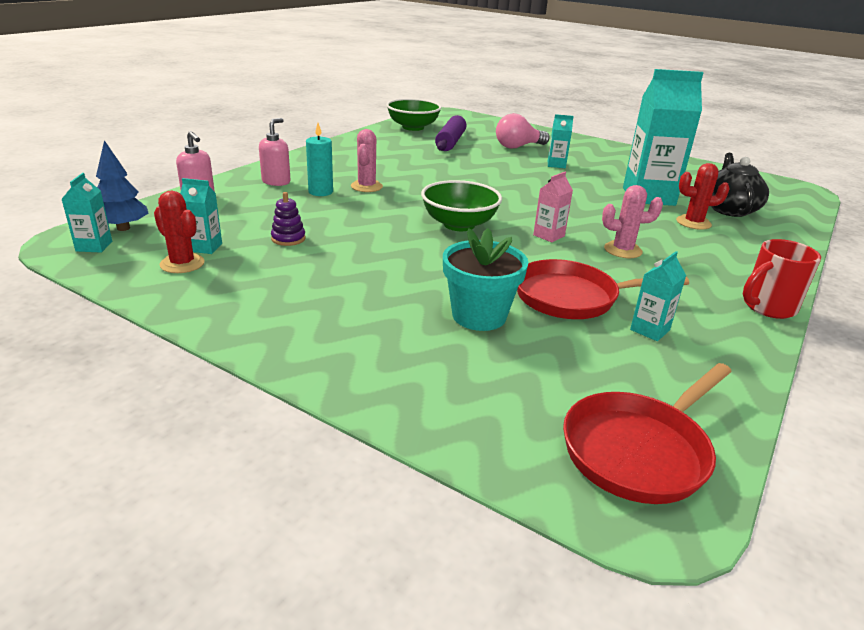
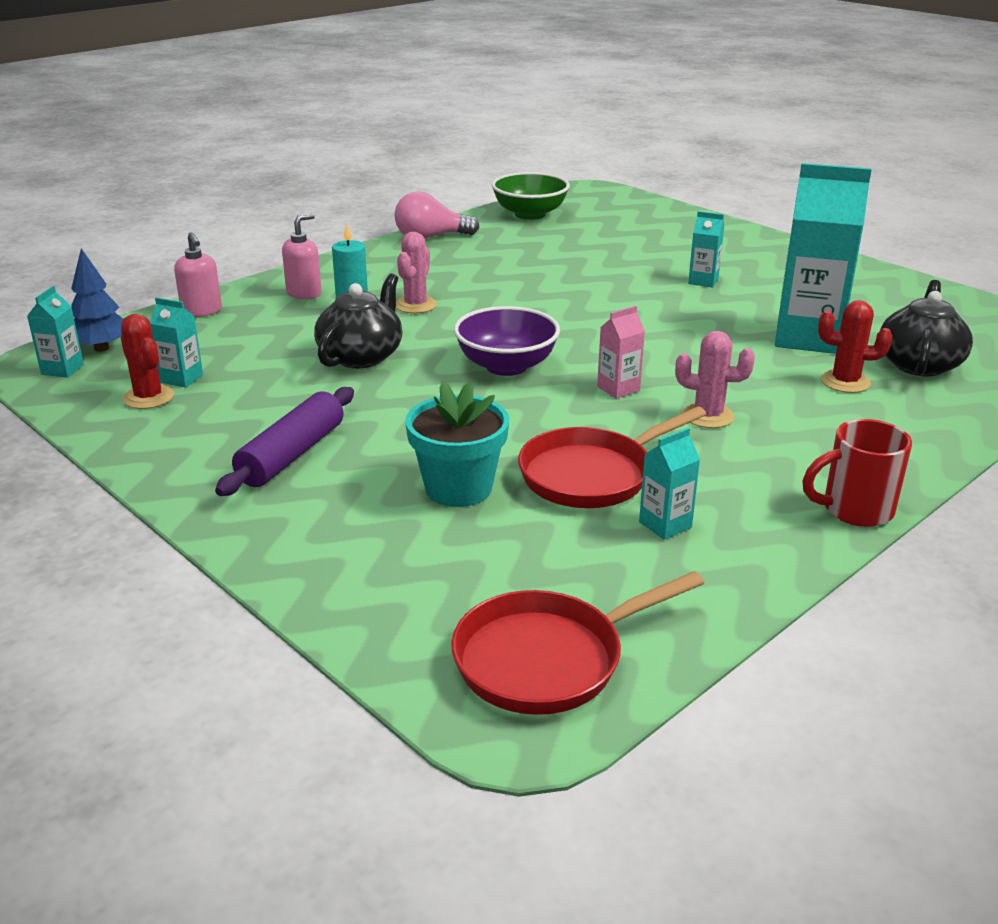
camera: 15 degrees right, 0 degrees up
(288, 238) = (282, 373): purple stacking toy -> none
(345, 223) = (361, 356): none -> black teapot
(450, 142) = (569, 239): purple rolling pin -> purple rolling pin (291, 454)
(459, 224) = (506, 366): green bowl -> purple bowl
(518, 147) = (665, 250): pink light bulb -> pink light bulb (431, 237)
(572, 297) = (592, 475): red pan -> red pan turned 45 degrees counterclockwise

